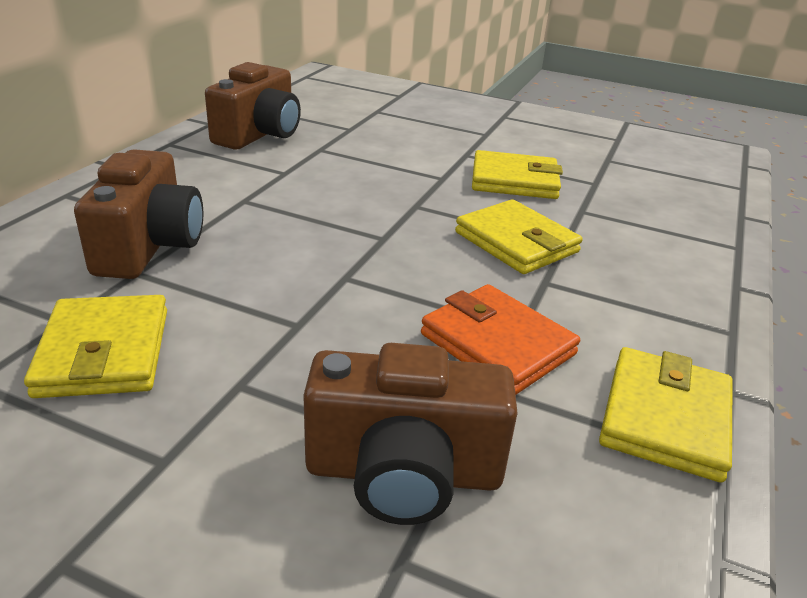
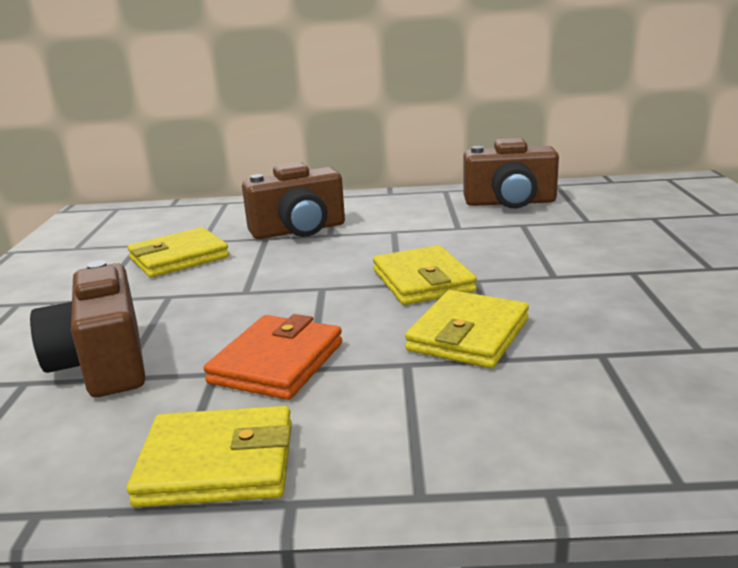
camera: 70 degrees right, 10 degrees down
(514, 181) = (612, 306): yellow wallet -> yellow wallet (422, 281)

